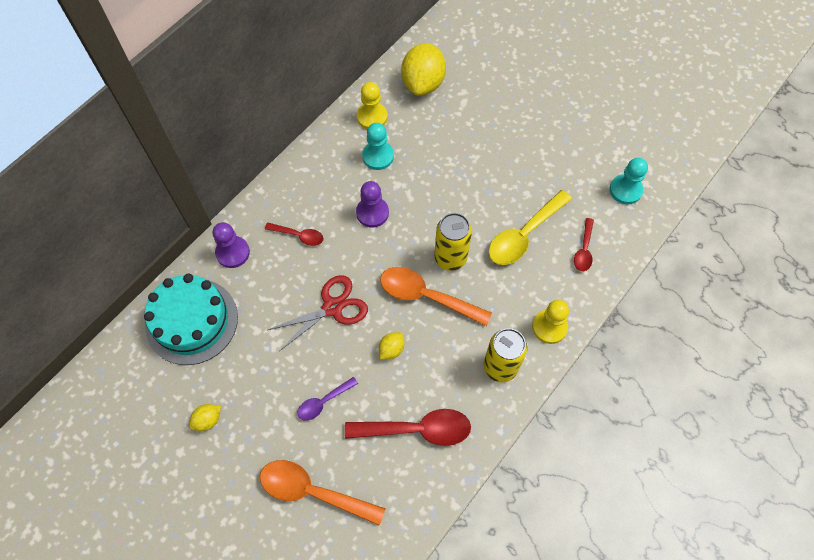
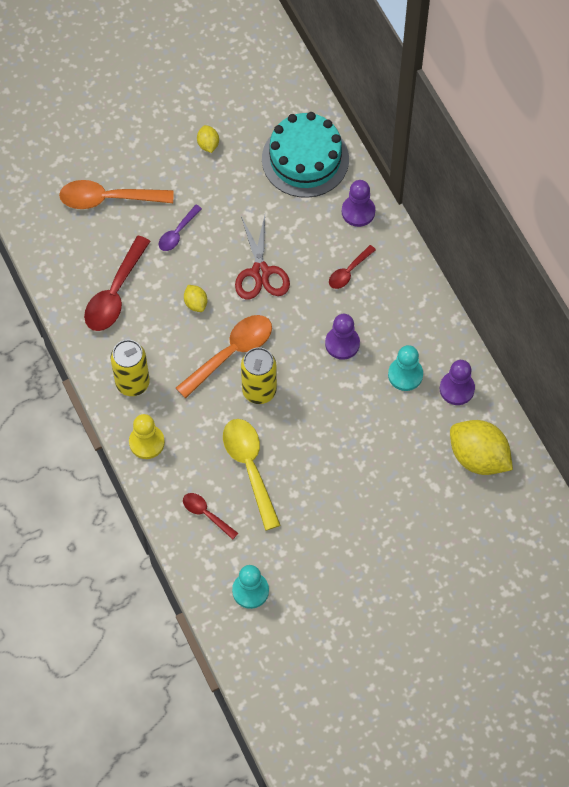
camera: 115 degrees right, 0 degrees up
(313, 491) = (108, 199): orange spoon -> orange spoon turned 135 degrees counterclockwise
(323, 402) = (177, 233): purple spoon -> purple spoon turned 135 degrees counterclockwise
(372, 117) = (457, 389): yellow pawn -> purple pawn

